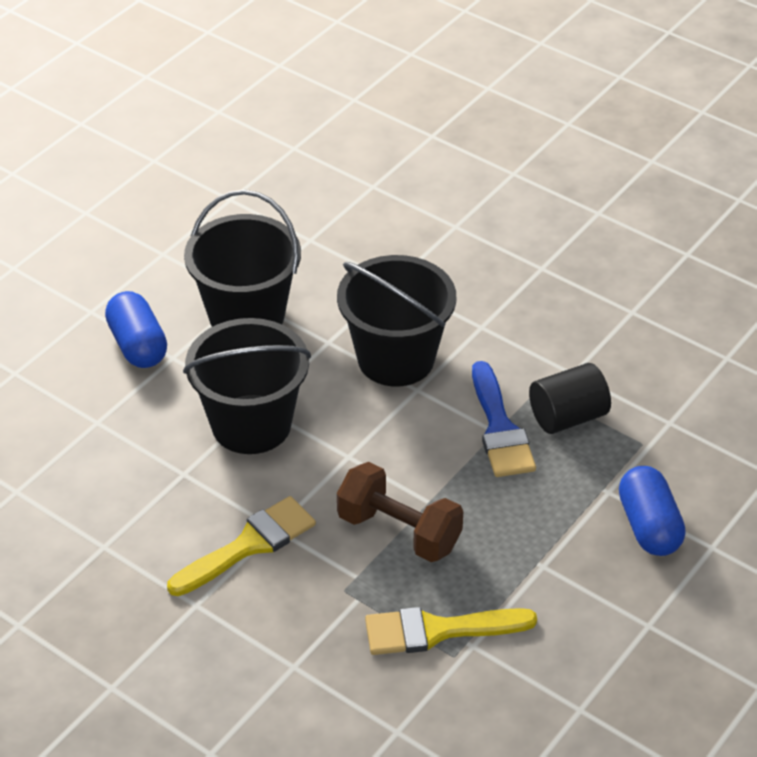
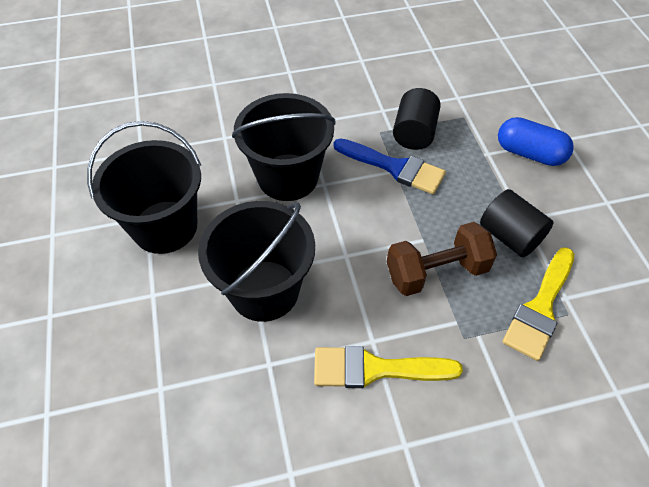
camera: 50 degrees left, 10 degrees up
(137, 345) = (117, 308): blue capsule -> none
(249, 545) = (375, 369): yellow brush -> yellow brush turned 90 degrees counterclockwise
(506, 565) = (510, 236): none -> black cylinder

